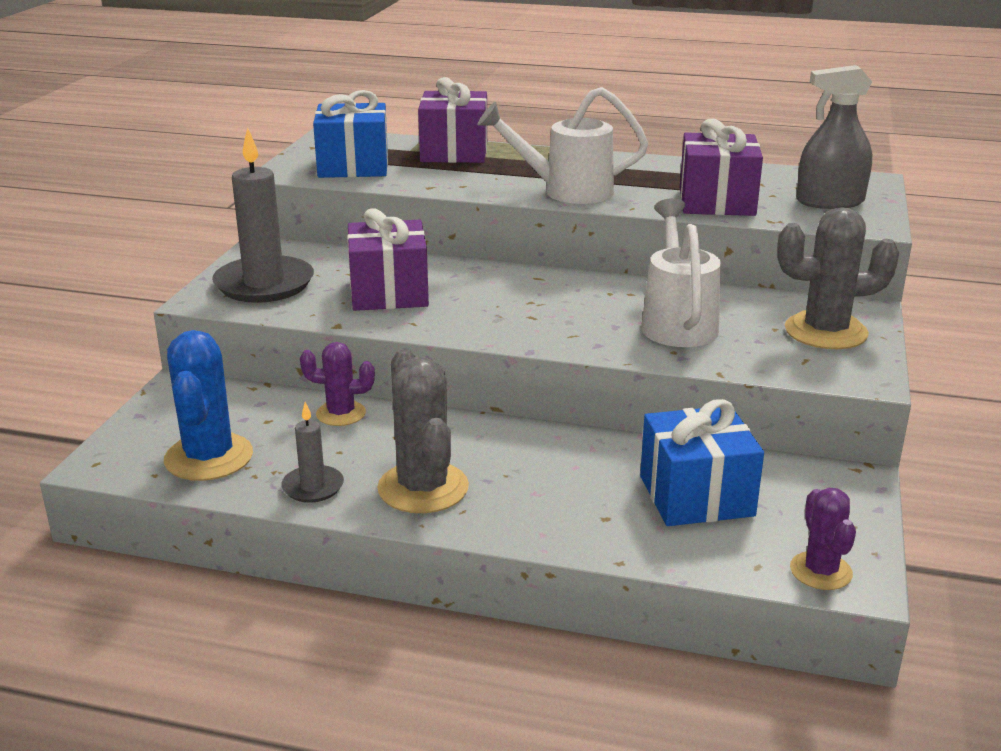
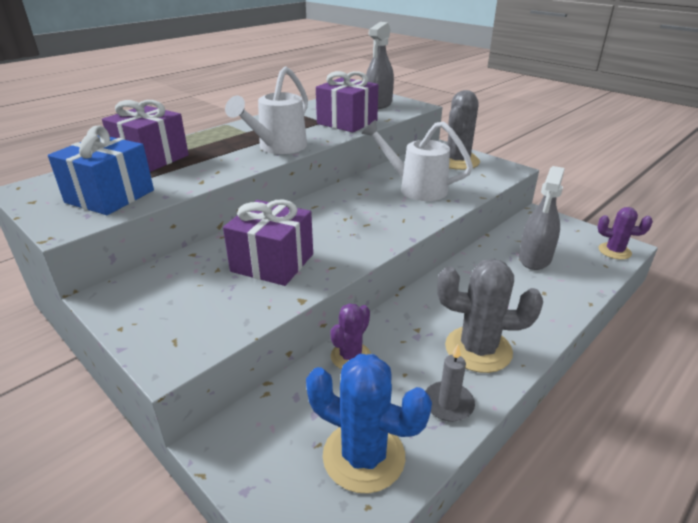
camera: 60 degrees left, 5 degrees up
(264, 284) = (183, 316): grey candle -> none
(696, 496) = (535, 258): blue gift -> grey spray bottle

